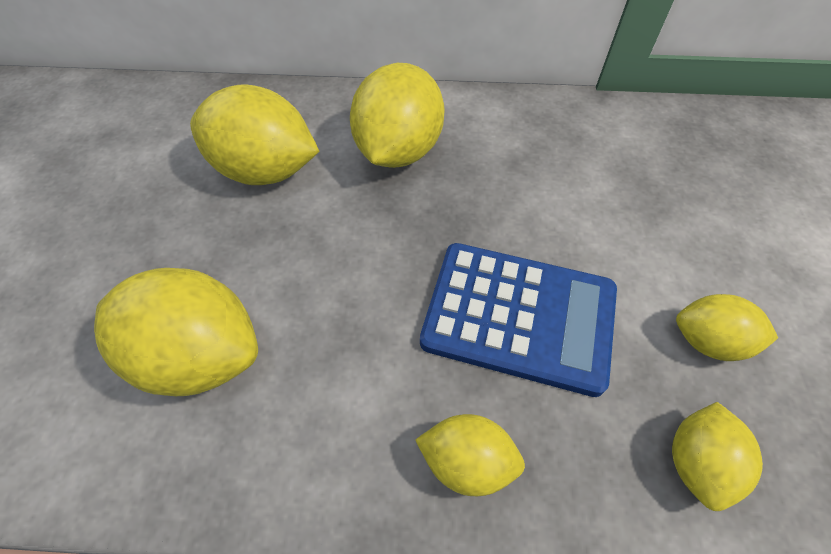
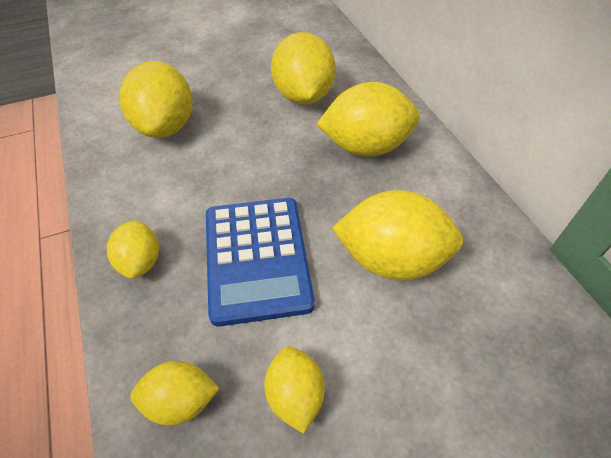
camera: 65 degrees right, 5 degrees down
(568, 197) = (391, 259): none -> yellow lemon

